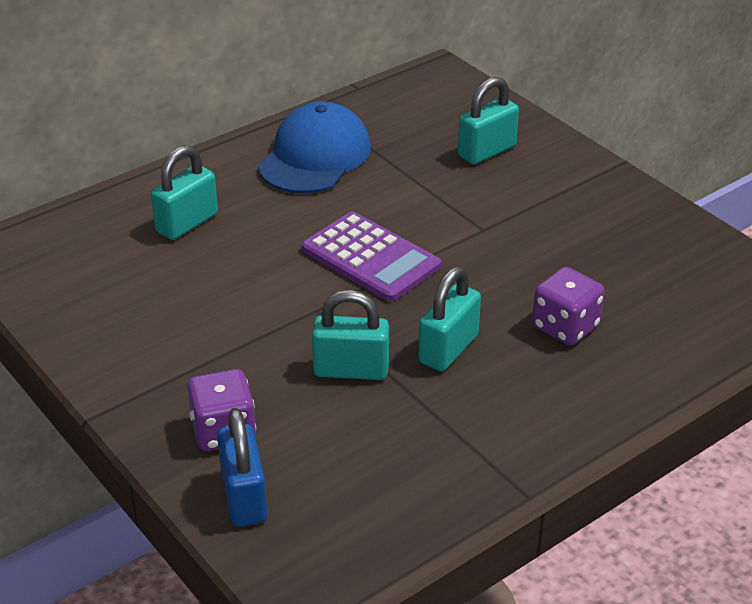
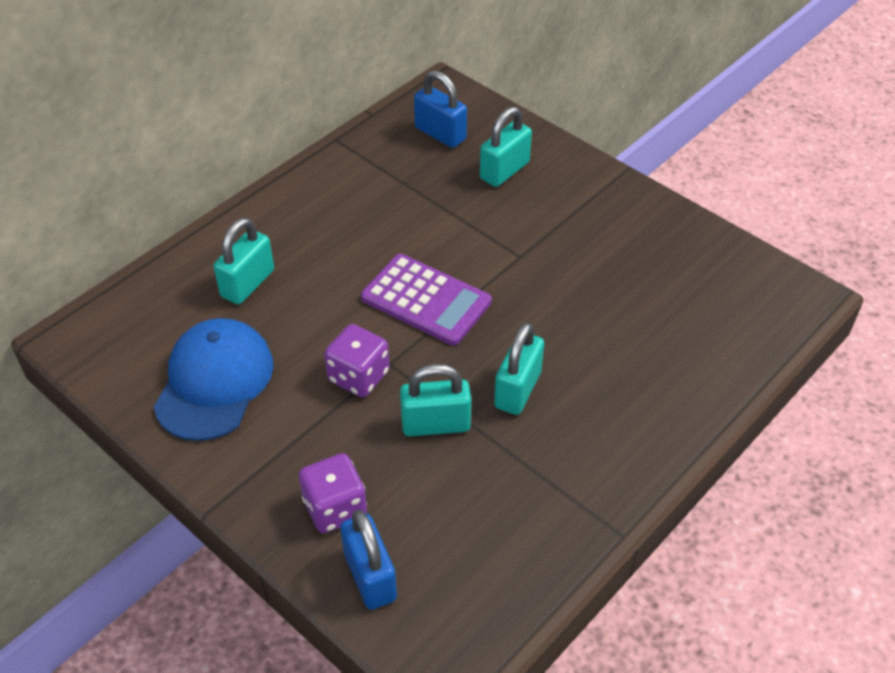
camera: 10 degrees left, 10 degrees up
(315, 156) = (350, 195): blue cap -> blue cap (214, 382)
(426, 112) = (440, 134): none -> blue padlock
(565, 327) = (615, 351): purple dice -> purple dice (358, 376)

